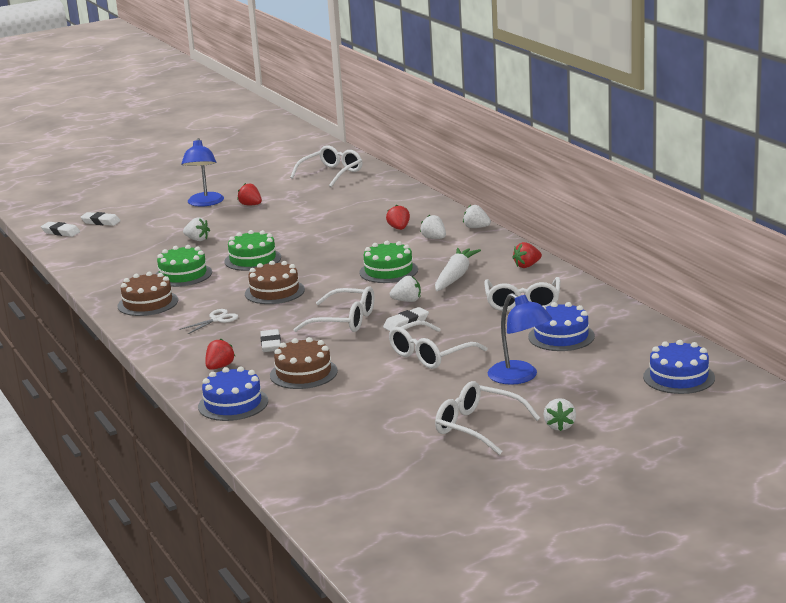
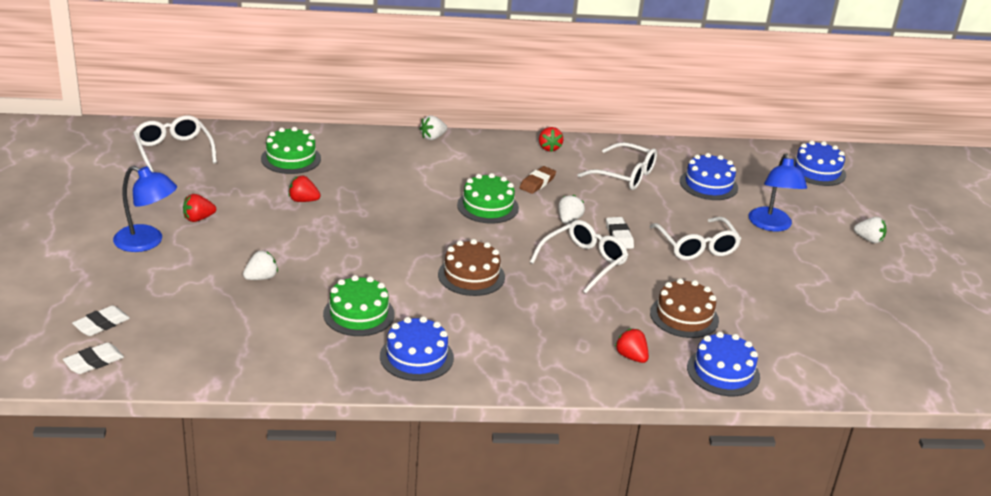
camera: 70 degrees left, 10 degrees up
(148, 303) = (416, 357): brown cake -> blue cake
(217, 319) = (509, 327): white scissors -> none
(252, 259) = (367, 263): green cake -> green cake (291, 158)
(271, 344) = (602, 314): white eraser -> none
(399, 228) = (385, 169): red strawberry -> red strawberry (303, 200)
(434, 238) = (434, 162): white strawberry -> none
(455, 276) = (537, 183): white carrot -> brown eraser
(478, 427) = (849, 271): white glasses -> none
(520, 377) = (771, 225): blue lamp -> blue lamp turned 105 degrees clockwise

